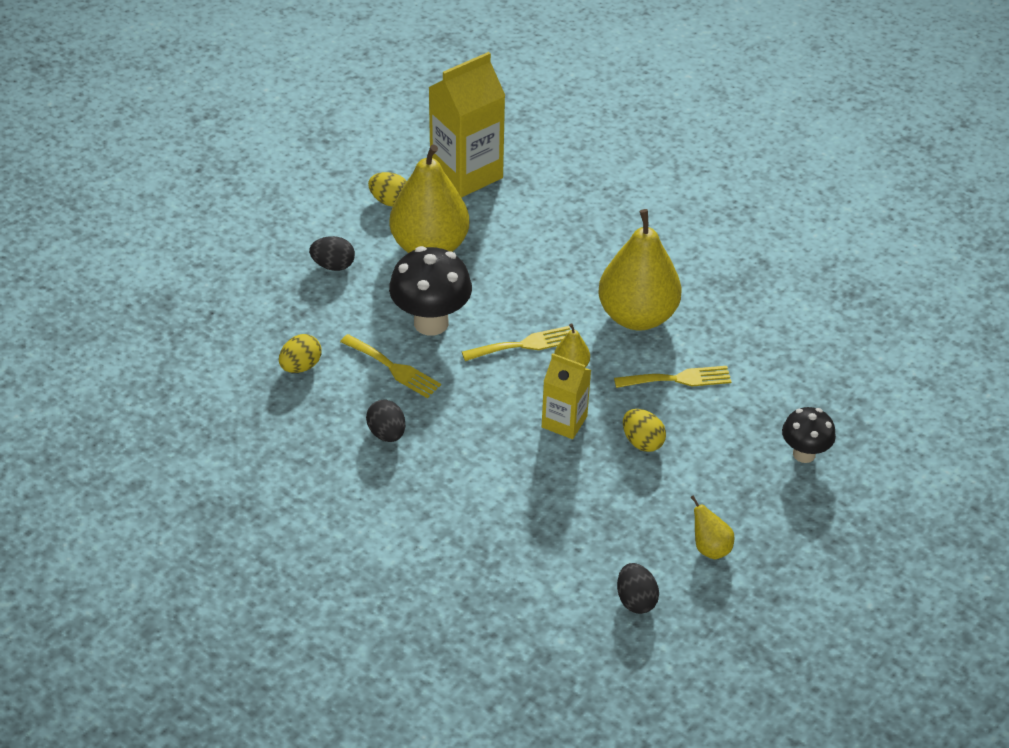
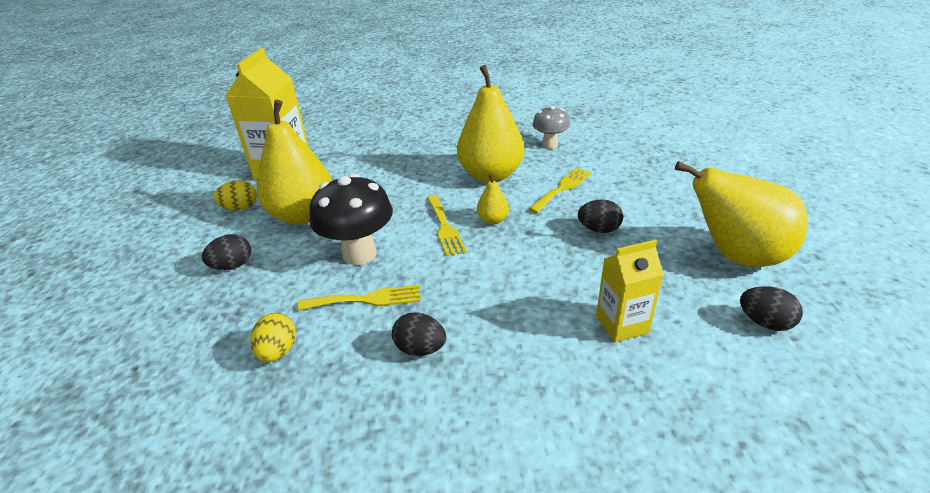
camera: 40 degrees left, 10 degrees down
(524, 345) = (444, 227): yellow fork -> yellow fork turned 135 degrees clockwise
(564, 422) = (536, 250): yellow carton -> yellow carton (622, 324)
(642, 442) = (598, 229): yellow egg -> black egg
(710, 548) = (736, 256): yellow pear -> yellow pear, size x2.33
(749, 319) = (550, 145): none -> grey mushroom
(804, 454) = (683, 180): black mushroom -> none

